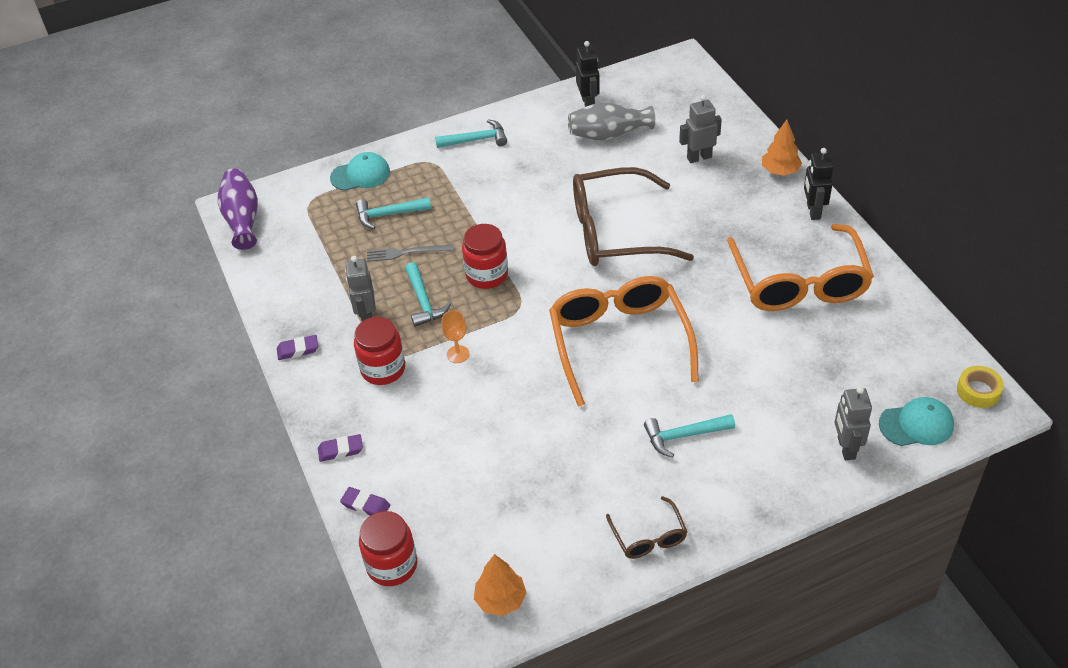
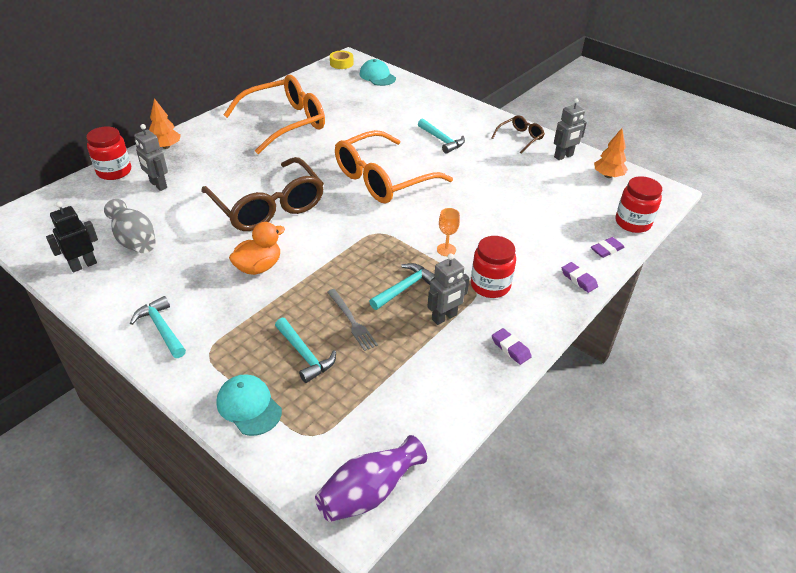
camera: 120 degrees left, 5 degrees down
(366, 505) = (606, 249): purple eraser -> purple eraser turned 60 degrees clockwise
(487, 275) = (352, 261): red jar -> red jar (114, 171)
(519, 208) = (258, 267): none -> orange duck
(813, 211) = (209, 127): black robot -> none
(845, 448) = (409, 92): grey robot -> grey robot (563, 156)

